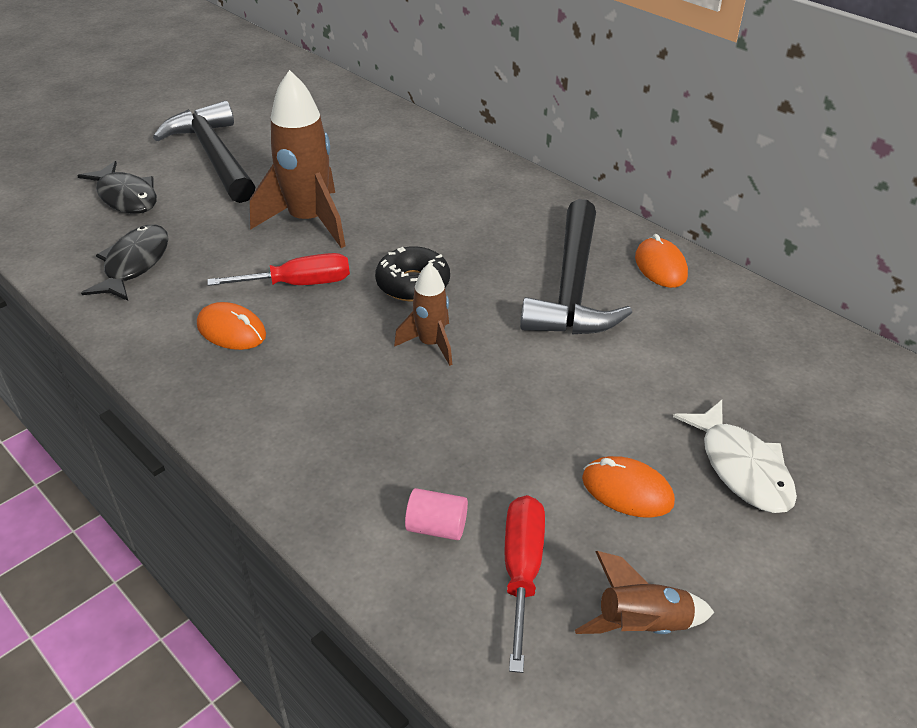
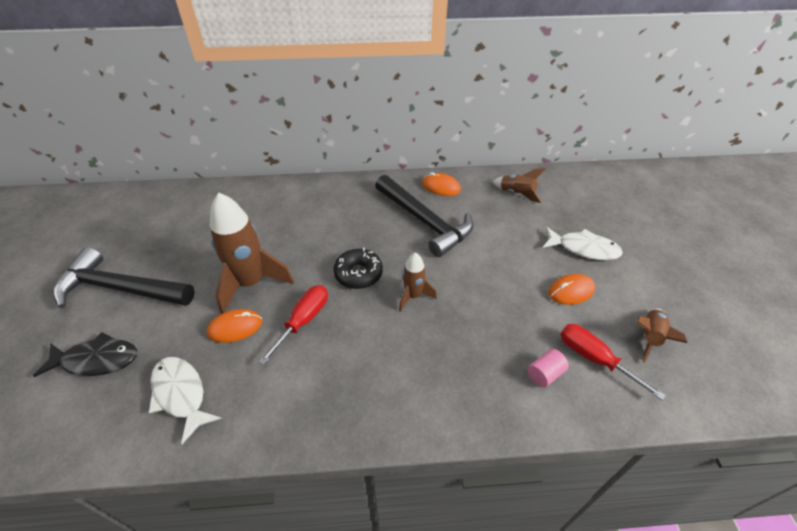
camera: 50 degrees left, 5 degrees up
(134, 264) = (180, 394): black fish -> white fish
(231, 330) = (309, 377): orange mouse -> orange mouse (235, 327)
(759, 341) = (516, 194): none -> brown rocket

